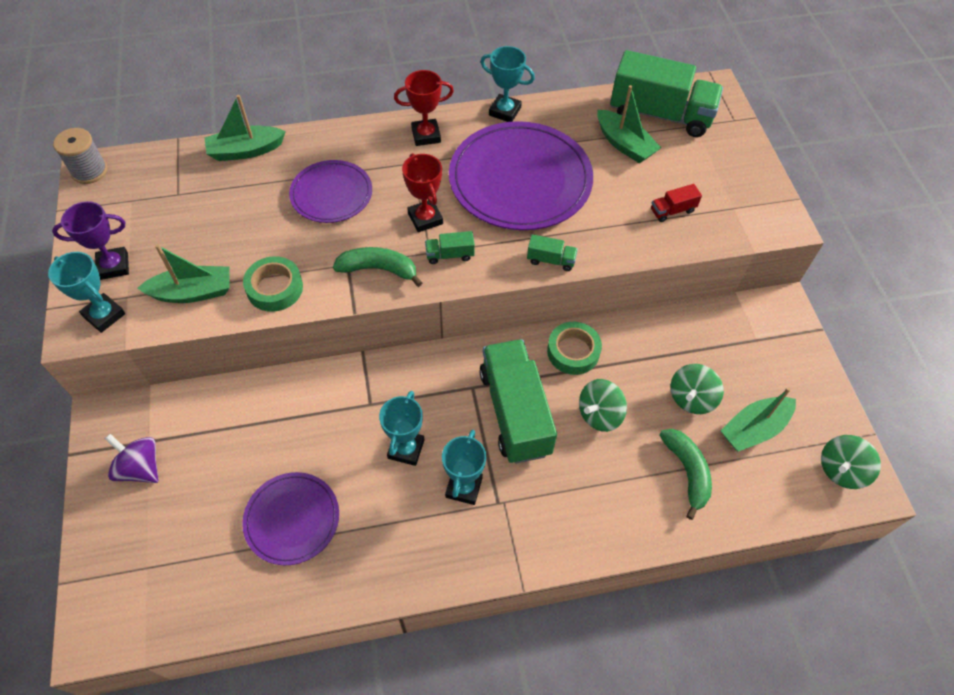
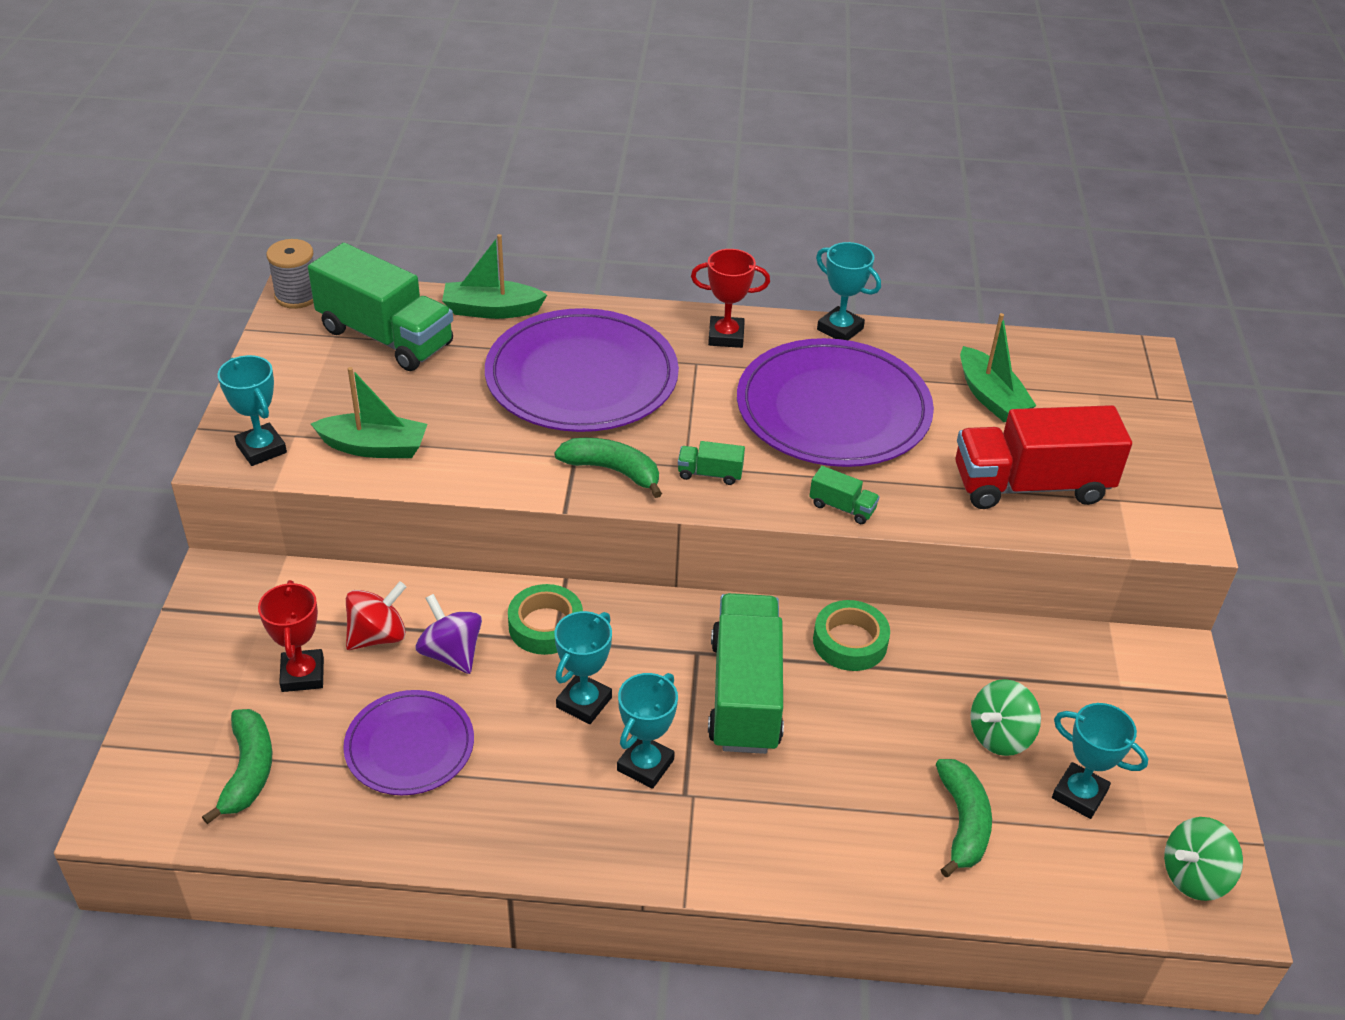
camera: 15 degrees right, 15 degrees down
(113, 266) = (290, 400): purple trophy -> none
(140, 468) = (243, 643): purple spinning top -> purple spinning top (451, 653)
(178, 573) = (248, 770): none -> green banana
(240, 434) = (378, 636): none -> red spinning top
(275, 288) = (475, 464): green tape -> green tape (545, 626)
(331, 194) = (582, 377): purple plate -> purple plate, size x1.77
(425, 218) = (692, 427): red trophy -> red trophy (302, 674)
(599, 414) = (861, 724): green spinning top -> none
(660, 114) = (1053, 372): green truck -> green truck (386, 337)
(672, 211) = (1031, 485): red truck -> red truck, size x2.42
(754, 429) = (1079, 794): green boat -> turquoise trophy

